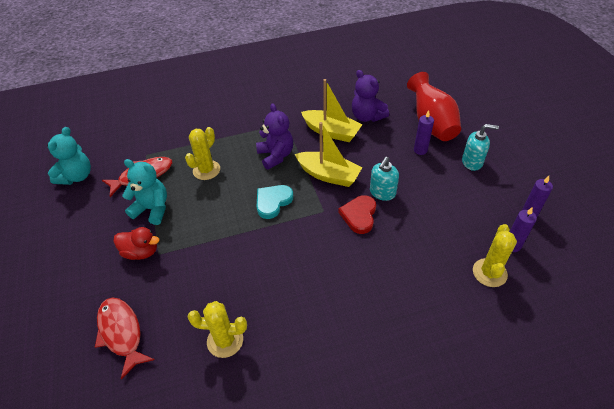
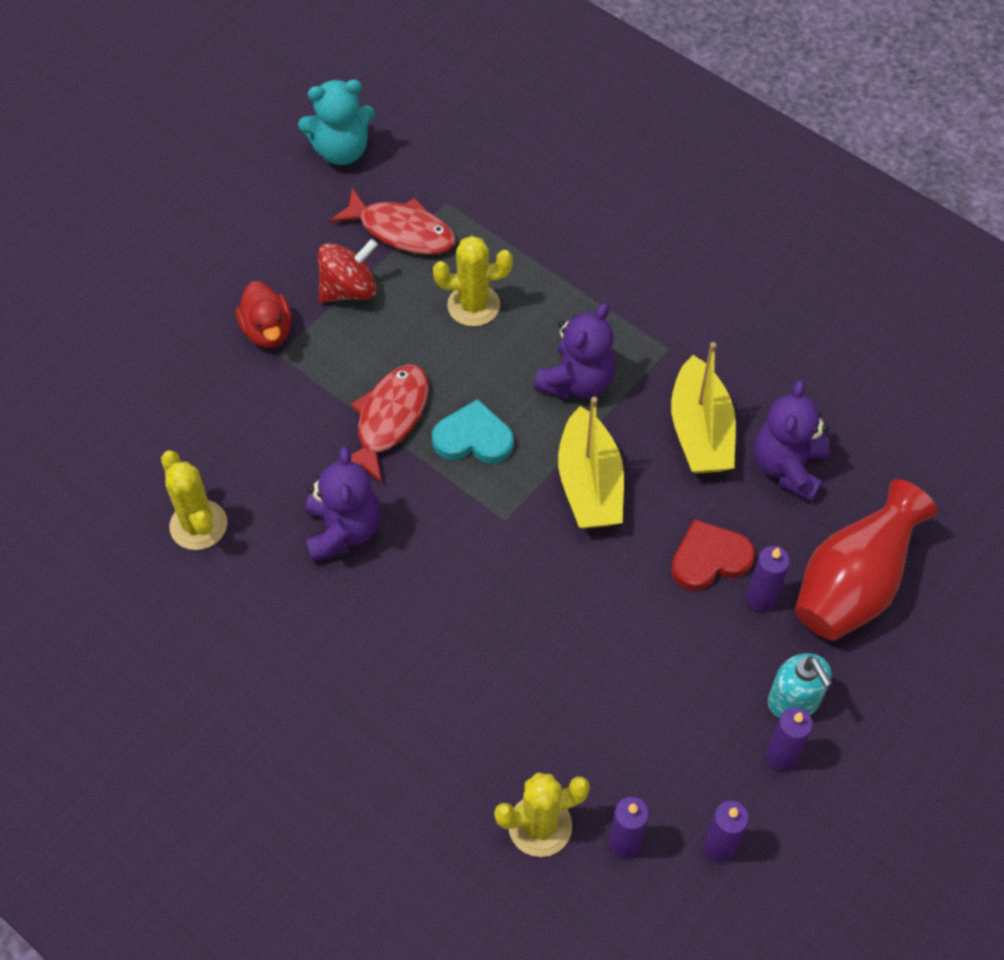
camera: 55 degrees right, 10 degrees up
(121, 333) = (137, 400): red fish -> red fish (389, 419)
(152, 209) = (349, 289): turquoise teddy bear -> red spinning top
(281, 275) = (343, 530): none -> purple teddy bear
(359, 215) = (531, 576): red heart -> red heart (709, 559)
(382, 193) = (606, 586): turquoise soap dispenser -> none
(495, 177) = (781, 756): none -> purple candle

